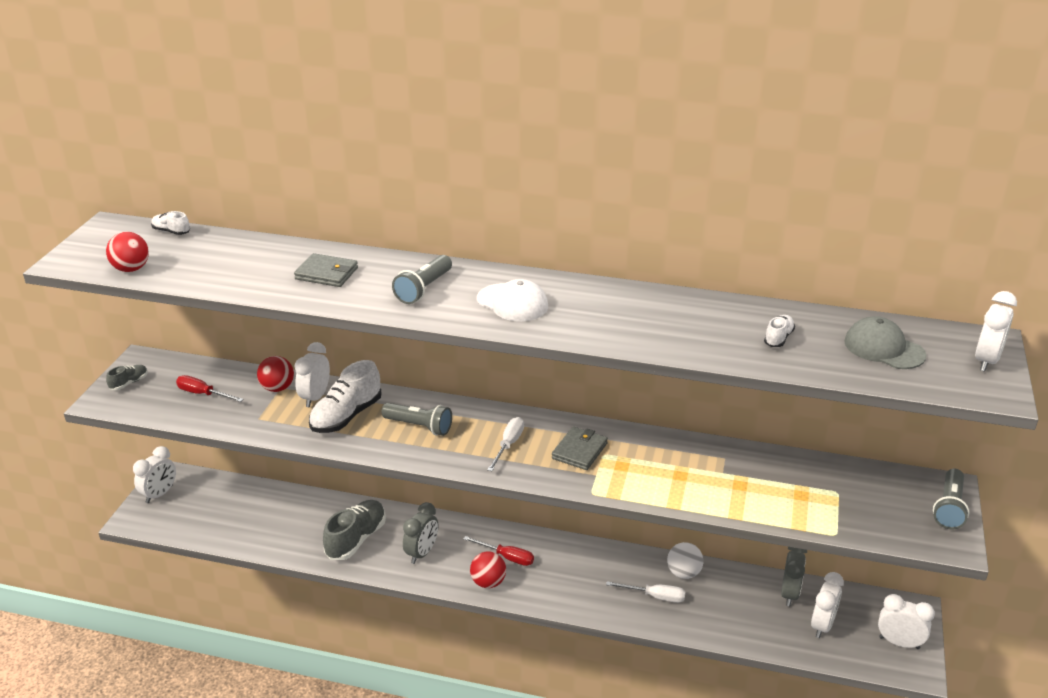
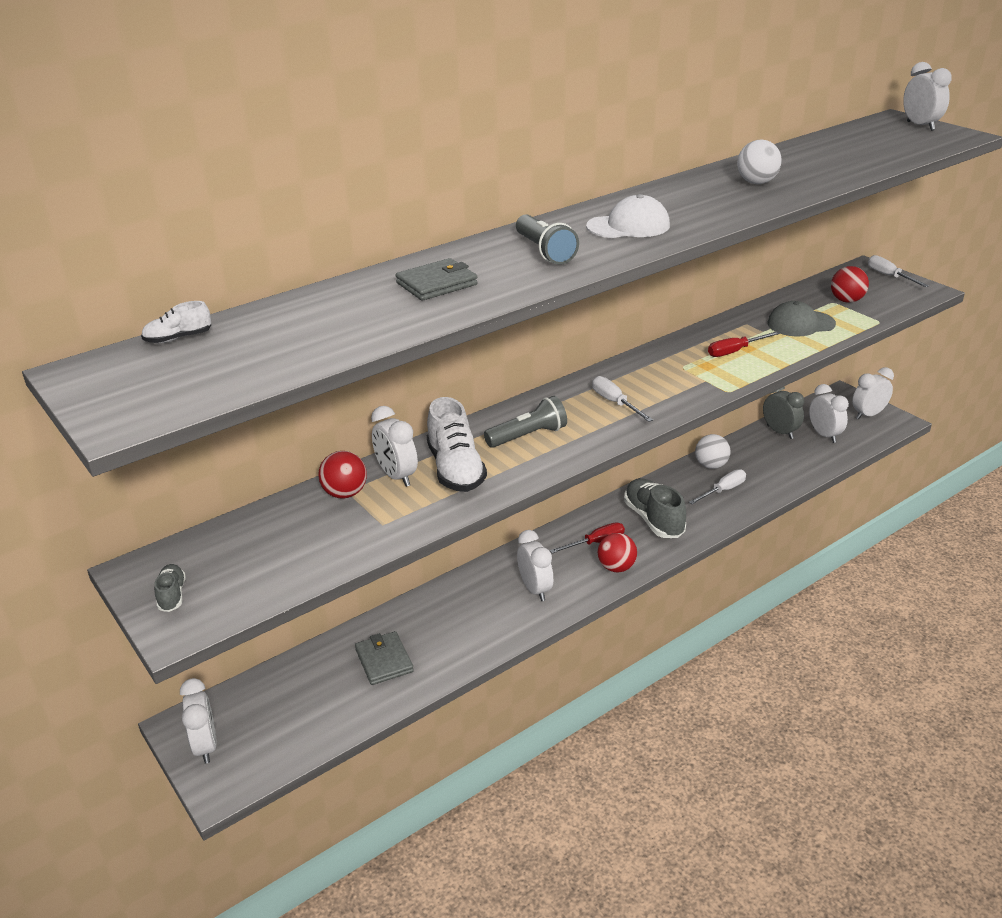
camera: 50 degrees left, 0 degrees up
(131, 269) = (226, 383): red ball -> red ball (846, 300)
(203, 394) = (280, 546): red screwdriver -> red screwdriver (735, 351)
(356, 539) = (467, 623): grey shoe -> grey shoe (653, 519)
(422, 553) = (535, 589): grey clock -> white clock
(579, 451) = (665, 375): grey wallet -> grey wallet (384, 660)
(685, 324) = (756, 183): none -> white ball
(778, 338) = (817, 164): white shoe -> none
(884, 348) = (870, 143): grey cap -> grey cap (800, 324)
(949, 508) = (889, 276): grey flashlight -> white screwdriver

